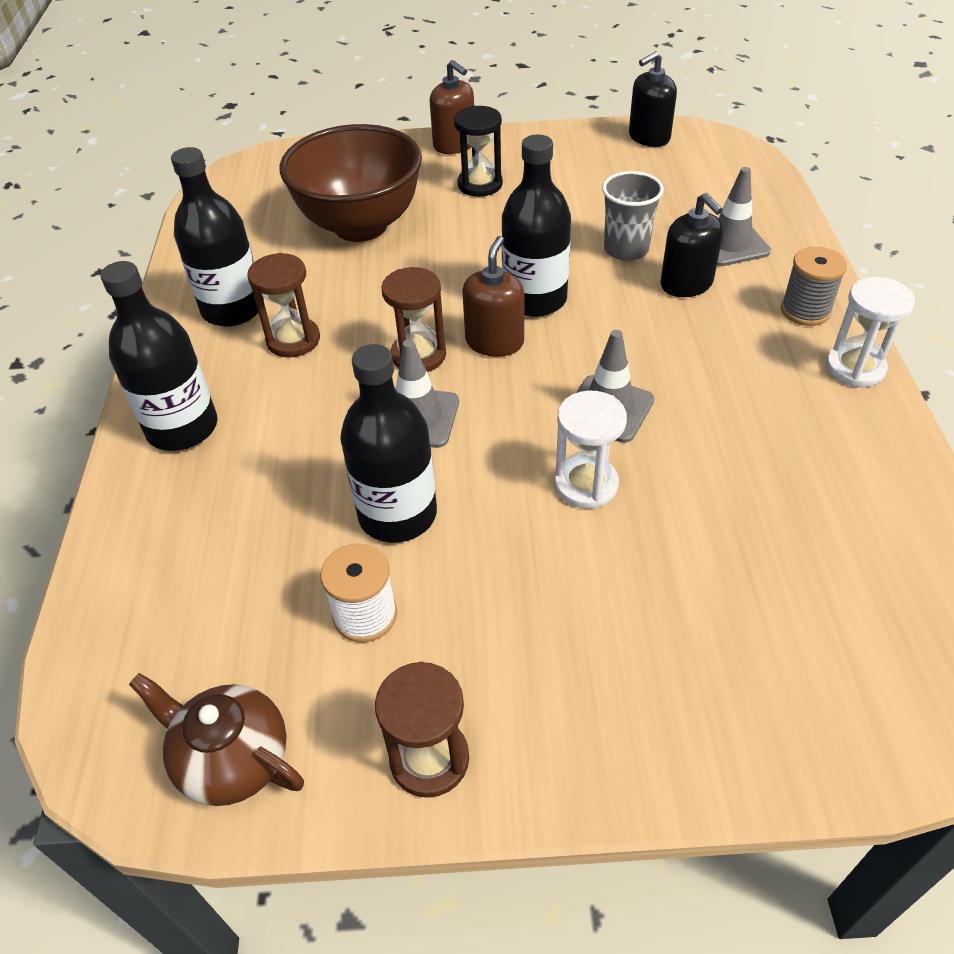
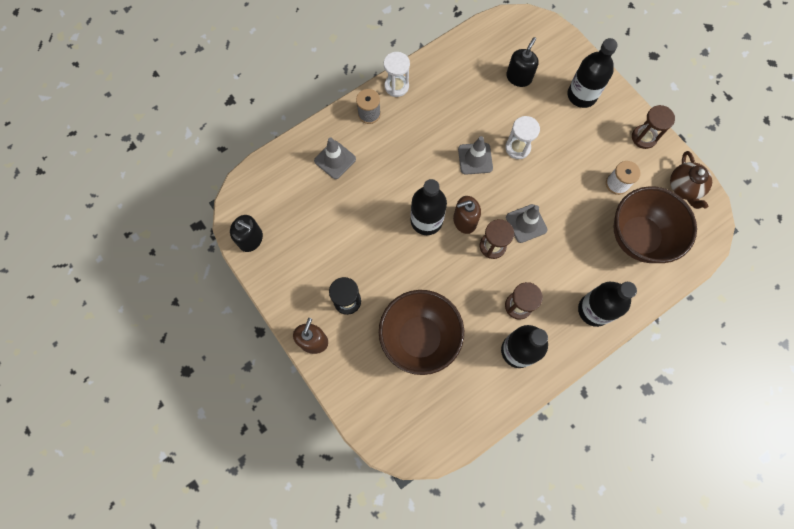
camera: 125 degrees left, 25 degrees up
(224, 577) = (638, 237): none -> brown bowl
(397, 514) = (574, 200): black bottle -> black bottle (581, 95)
(626, 249) = (365, 201): grey cup -> none
(686, 284) = (377, 165): black soap dispenser -> black soap dispenser (518, 77)

